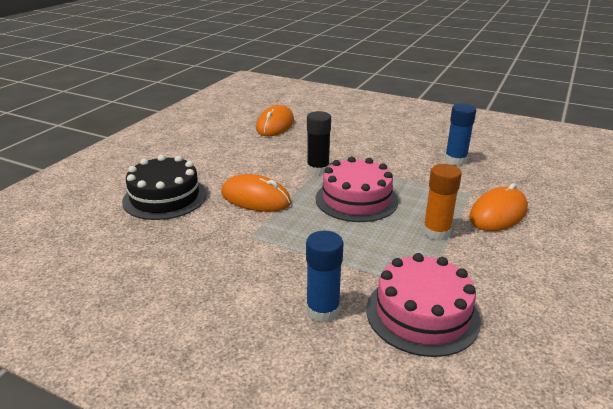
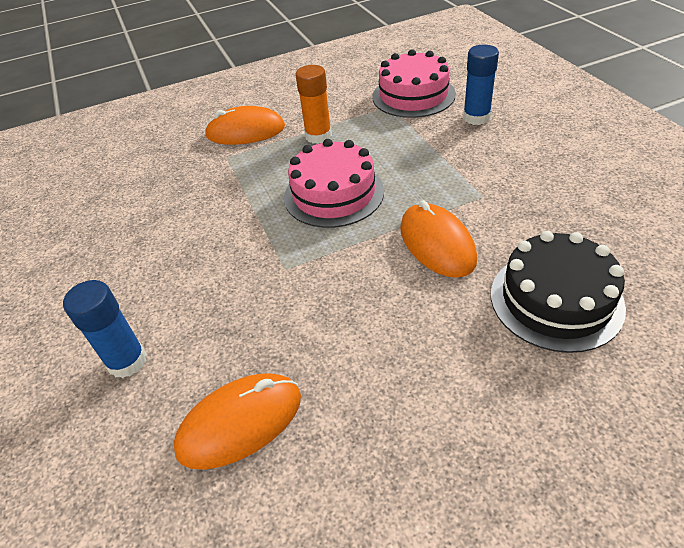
camera: 135 degrees left, 15 degrees up
(318, 169) = (315, 258): black glue stick -> none
(455, 160) = (159, 199): blue glue stick -> blue glue stick (127, 361)

